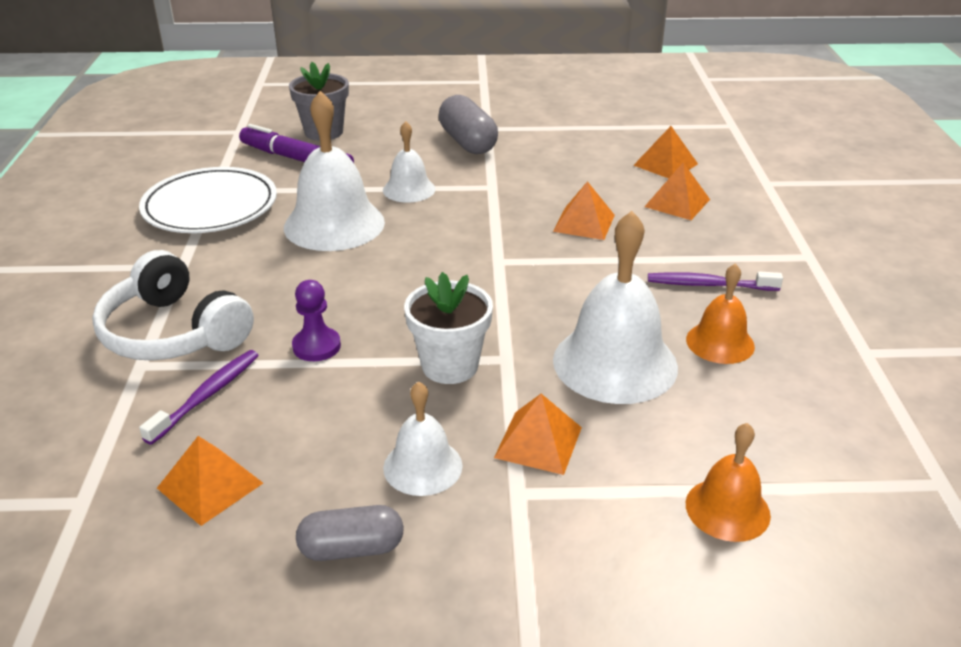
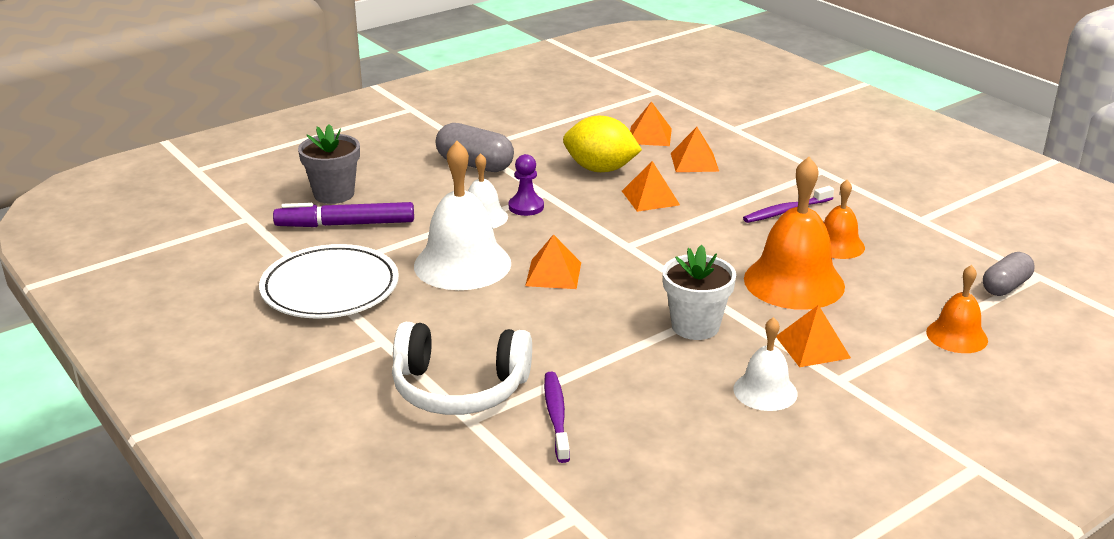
camera: 35 degrees left, 5 degrees down
(210, 485) = (648, 465): orange pyramid -> orange pyramid (553, 274)
(316, 346) = (585, 352): purple pawn -> purple pawn (526, 207)
(351, 548) = (790, 453): grey capsule -> grey capsule (1005, 286)
(573, 181) = (600, 169): none -> yellow lemon
(615, 363) = (794, 282): white bell -> orange bell

